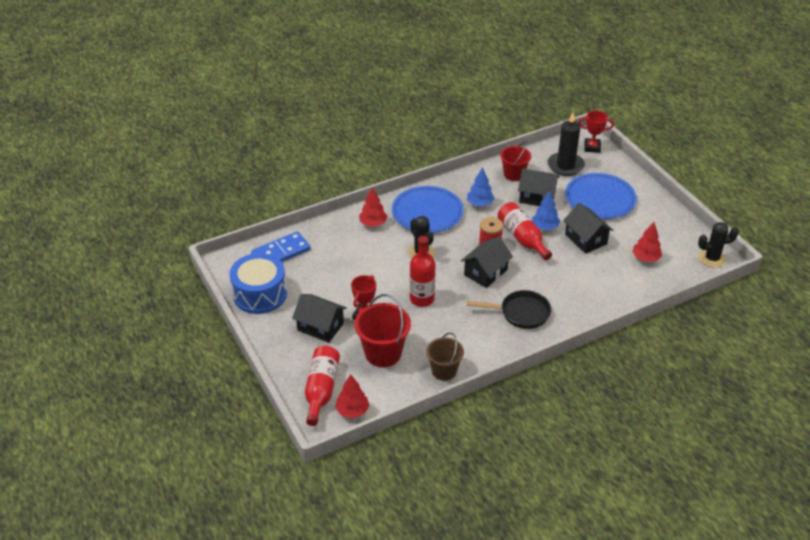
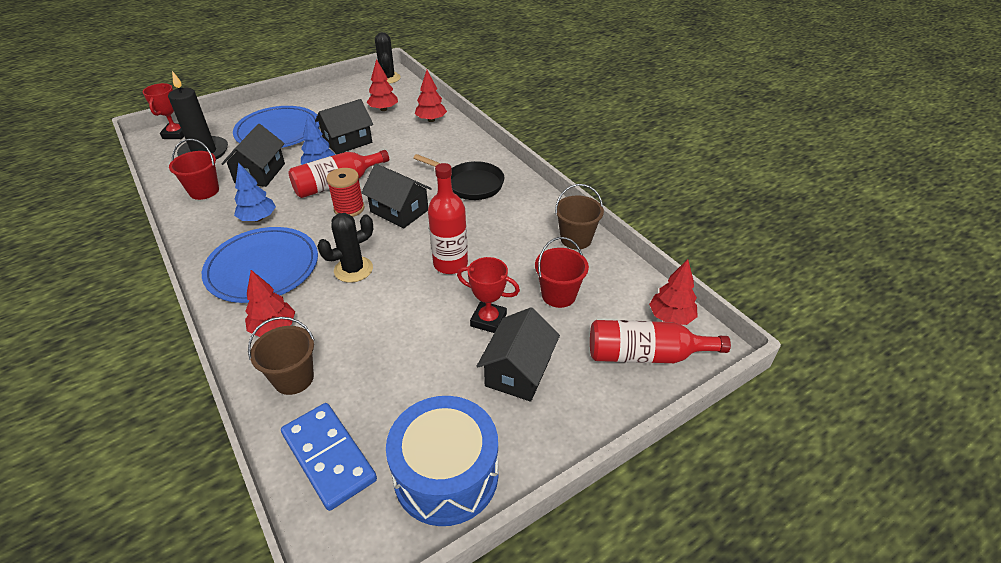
camera: 95 degrees left, 0 degrees up
(333, 235) = (293, 378): none -> brown bucket
(383, 353) = (558, 295): red bucket -> red bucket, size x0.66
(521, 313) = (470, 184): black pan -> black pan turned 120 degrees clockwise
(628, 290) = (431, 120): none -> red tree

